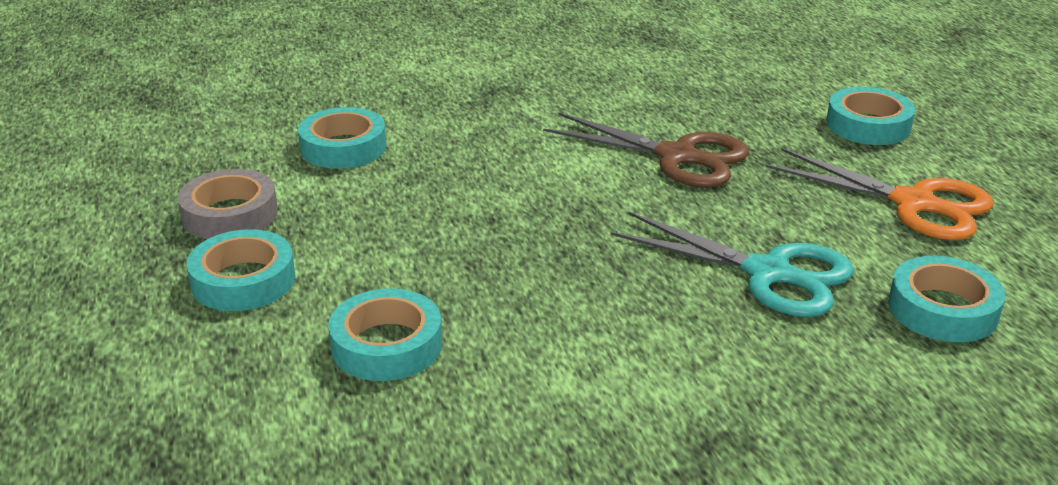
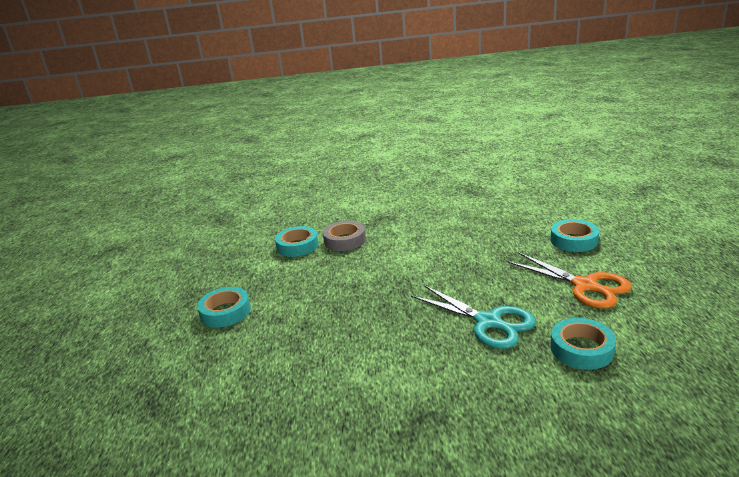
camera: 15 degrees right, 5 degrees down
(230, 214) = (232, 278): grey tape -> grey tape (344, 240)
(386, 345) = (278, 349): turquoise tape -> none
(678, 156) = (462, 255): brown scissors -> none

